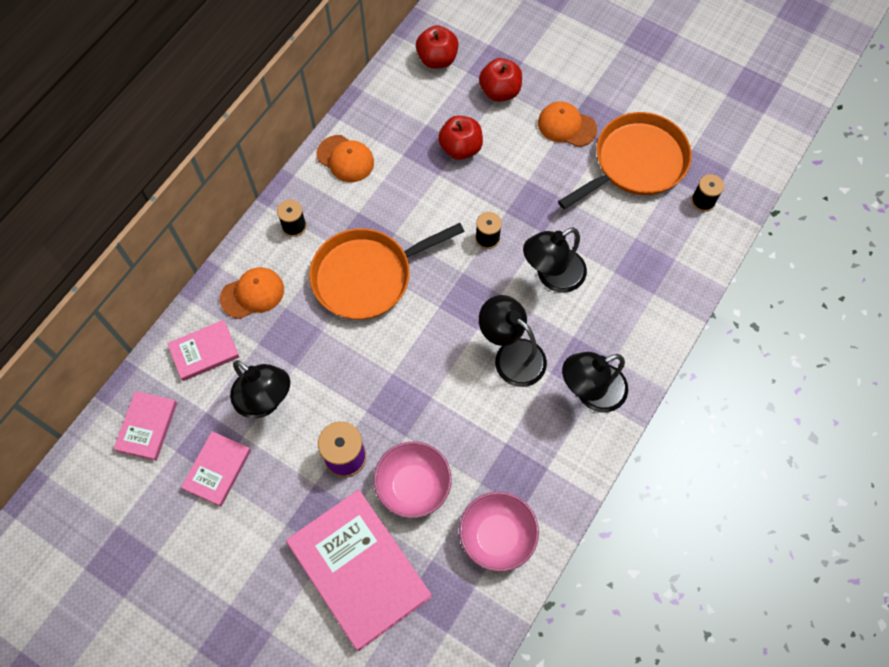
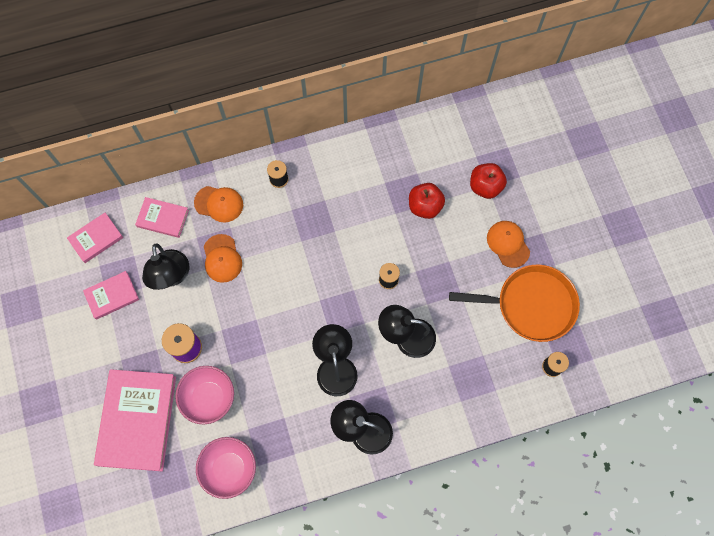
camera: 40 degrees right, 5 degrees up
(345, 159) = (347, 158): orange cap -> orange cap (222, 258)
(367, 276) = (294, 246): orange pan -> none
(437, 59) = (464, 133): red apple -> none

